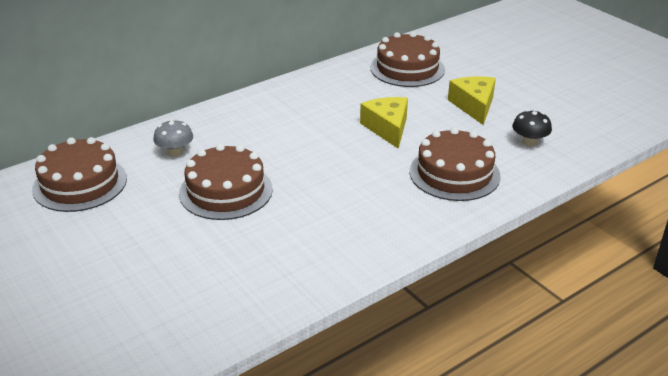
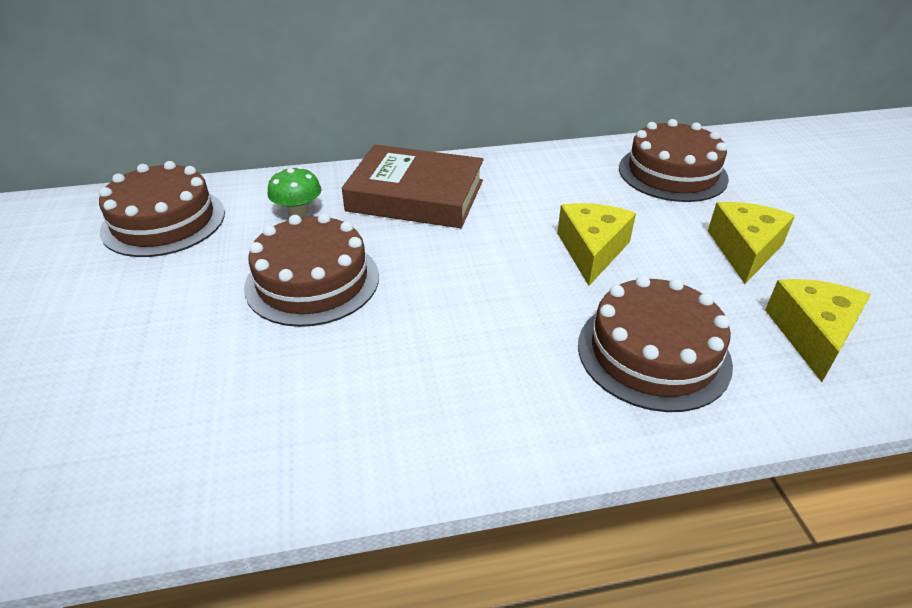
camera: 25 degrees right, 5 degrees up
(175, 152) = (298, 211): grey mushroom -> green mushroom
(250, 122) = (415, 196): none -> brown book
(529, 142) = (812, 335): black mushroom -> yellow cheese

